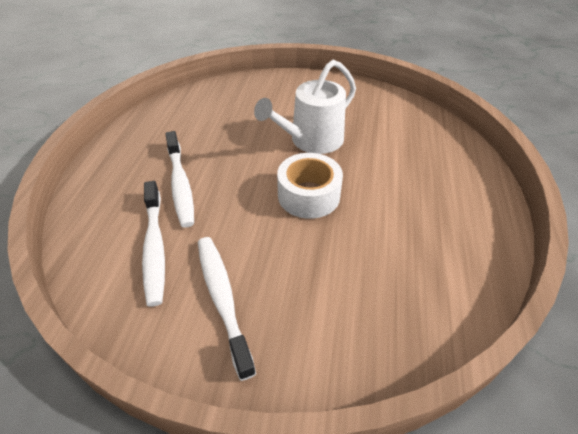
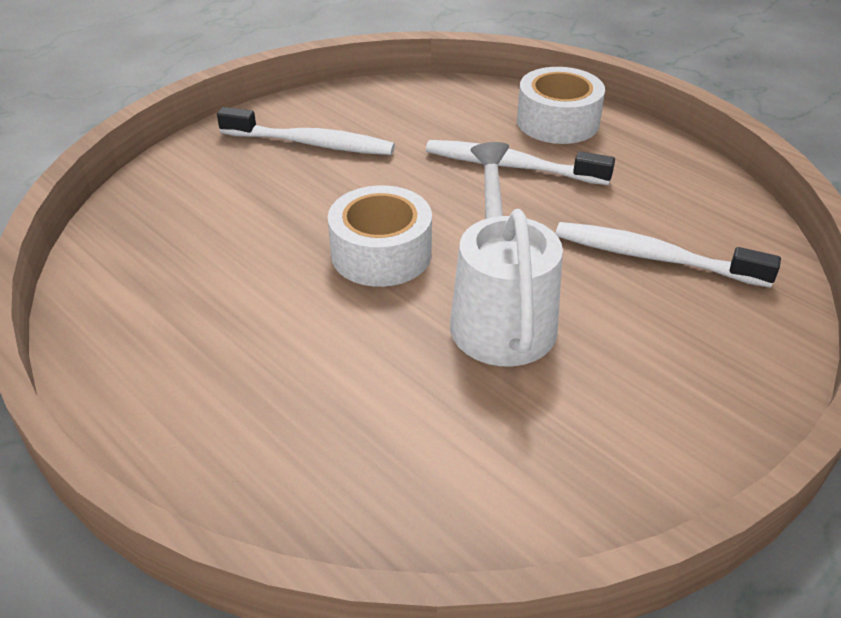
camera: 125 degrees right, 5 degrees down
(109, 186) = (557, 122): none -> white tape
(154, 247) = (422, 126): white toothbrush -> white toothbrush (653, 257)

